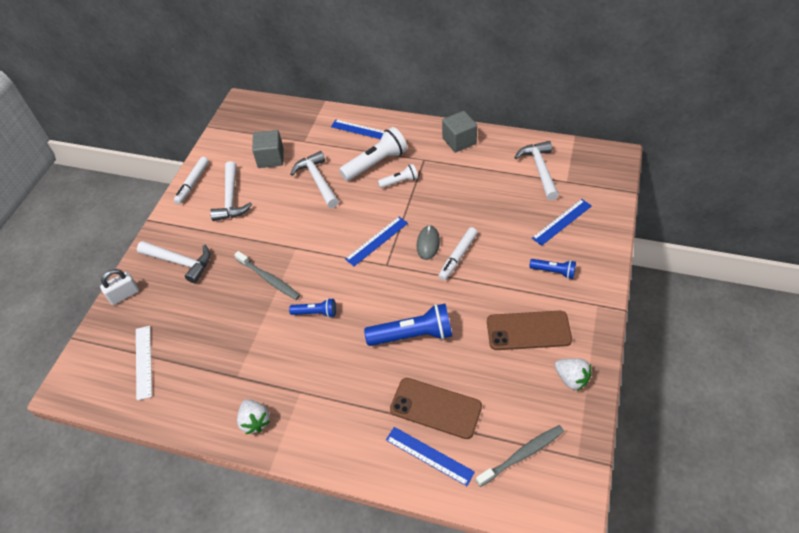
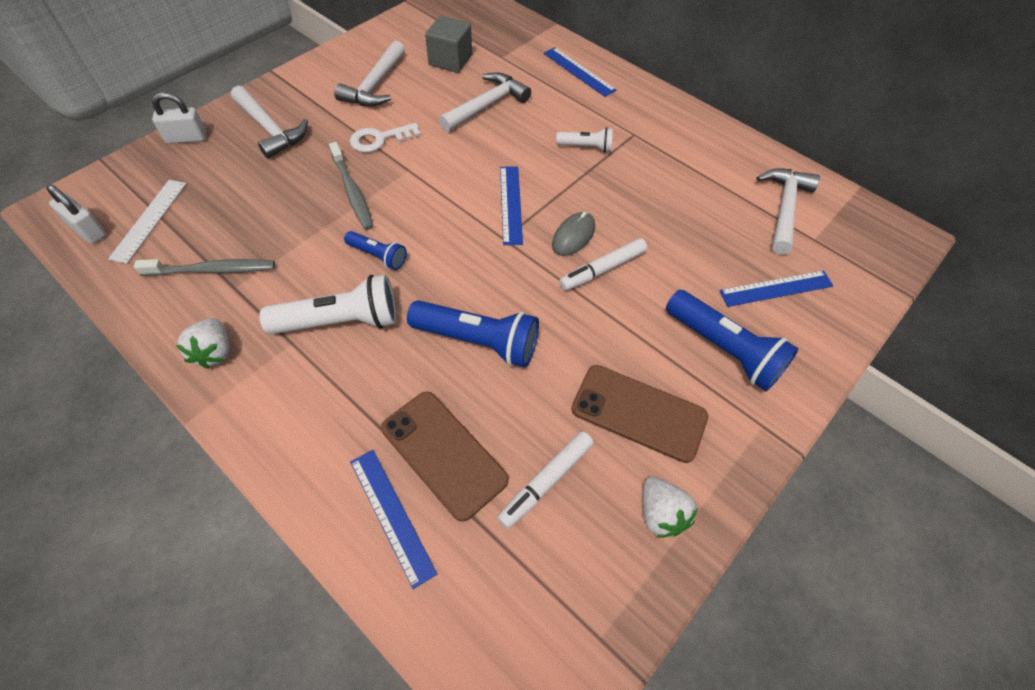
camera: 20 degrees right, 5 degrees up
(105, 389) = (88, 230): none -> white padlock
(193, 183) = (346, 52): white marker -> white marker (546, 482)
(261, 235) = (380, 139): none -> white key
(317, 180) = (487, 105): white hammer -> white hammer turned 45 degrees clockwise
(375, 163) = (570, 114): white flashlight -> white flashlight (340, 321)
(377, 241) = (511, 204): blue ruler -> blue ruler turned 75 degrees counterclockwise
(459, 141) = (694, 130): grey cube -> none
(522, 455) = (519, 588): grey toothbrush -> grey toothbrush (212, 270)
(553, 271) = (724, 349): blue flashlight -> blue flashlight, size x1.82

